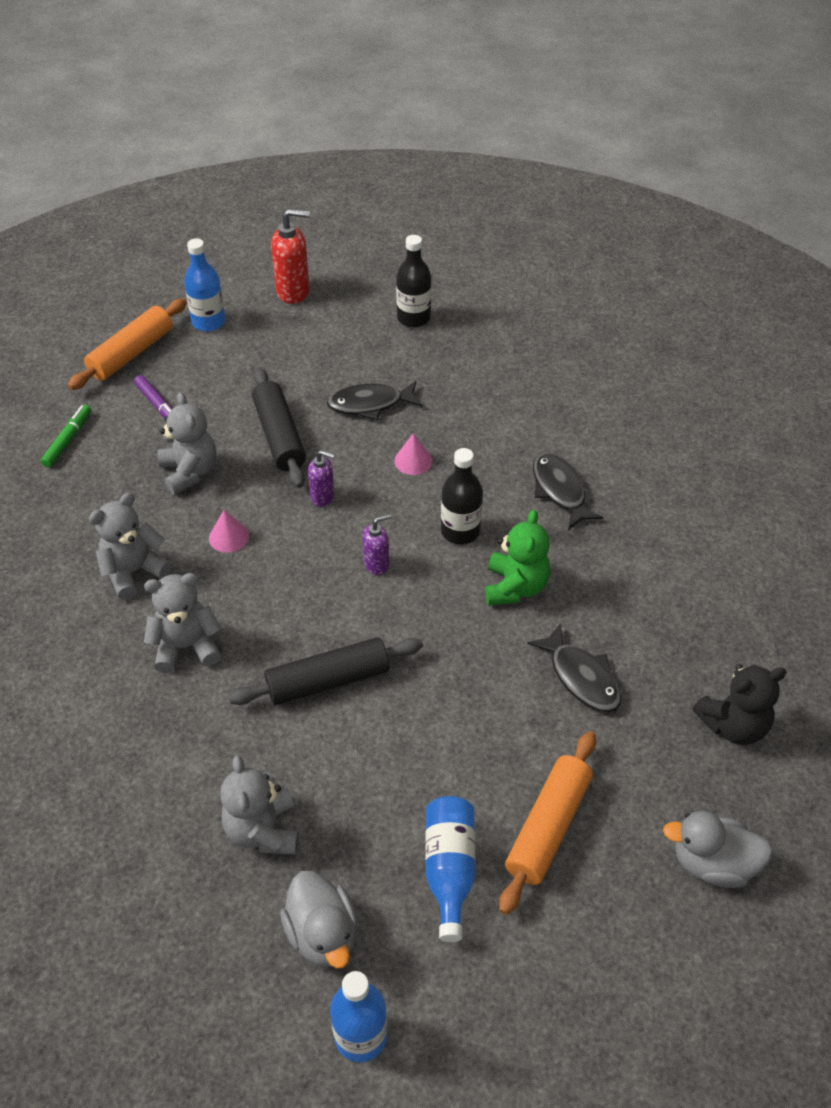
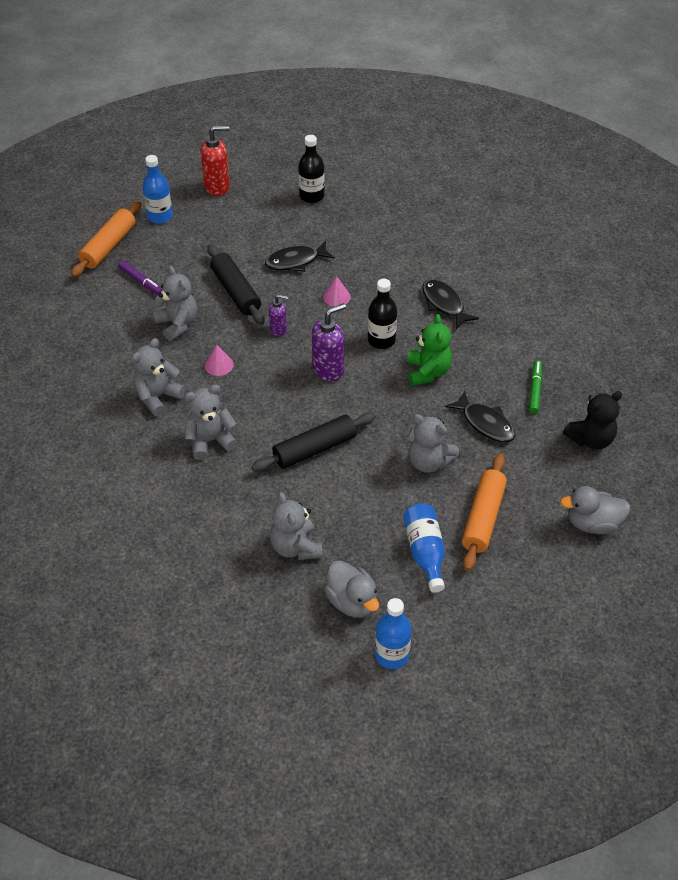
camera: 10 degrees left, 0 degrees up
(68, 440) = (80, 313): green marker -> green marker (535, 390)
(376, 564) = (328, 369): purple soap dispenser -> purple soap dispenser, size x1.68
(487, 725) = (429, 462): none -> grey teddy bear

